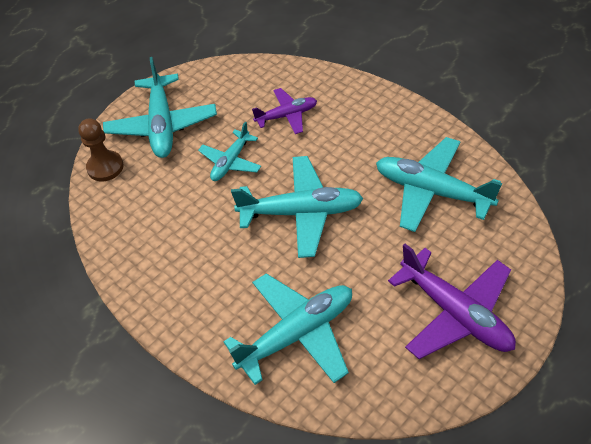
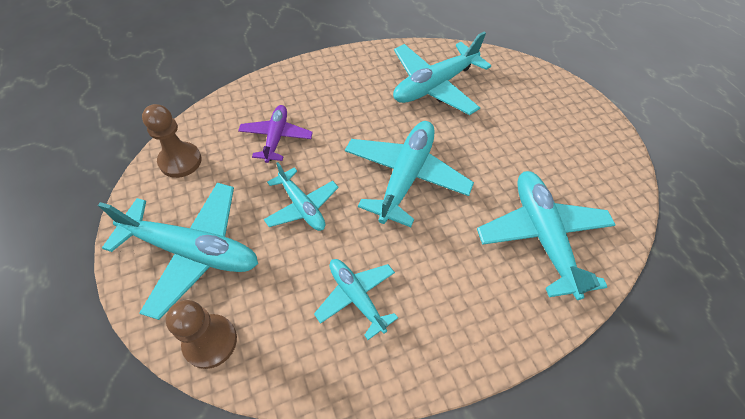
camera: 75 degrees left, 5 degrees up
(171, 227) = (356, 297): none -> turquoise plane
(229, 78) = (180, 161): none -> brown pawn
(456, 313) = (557, 126): purple plane -> none

